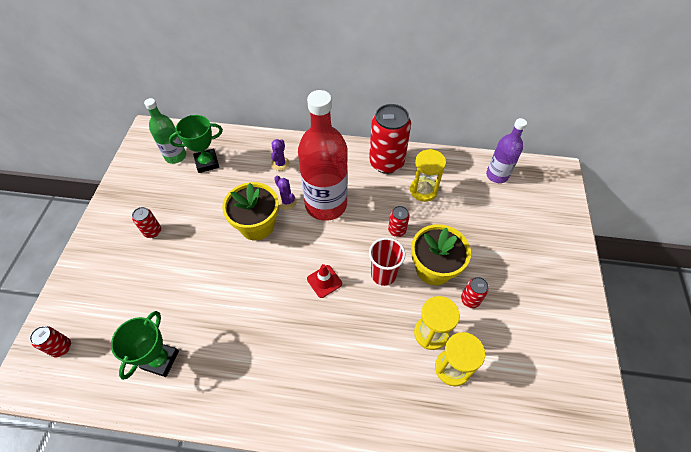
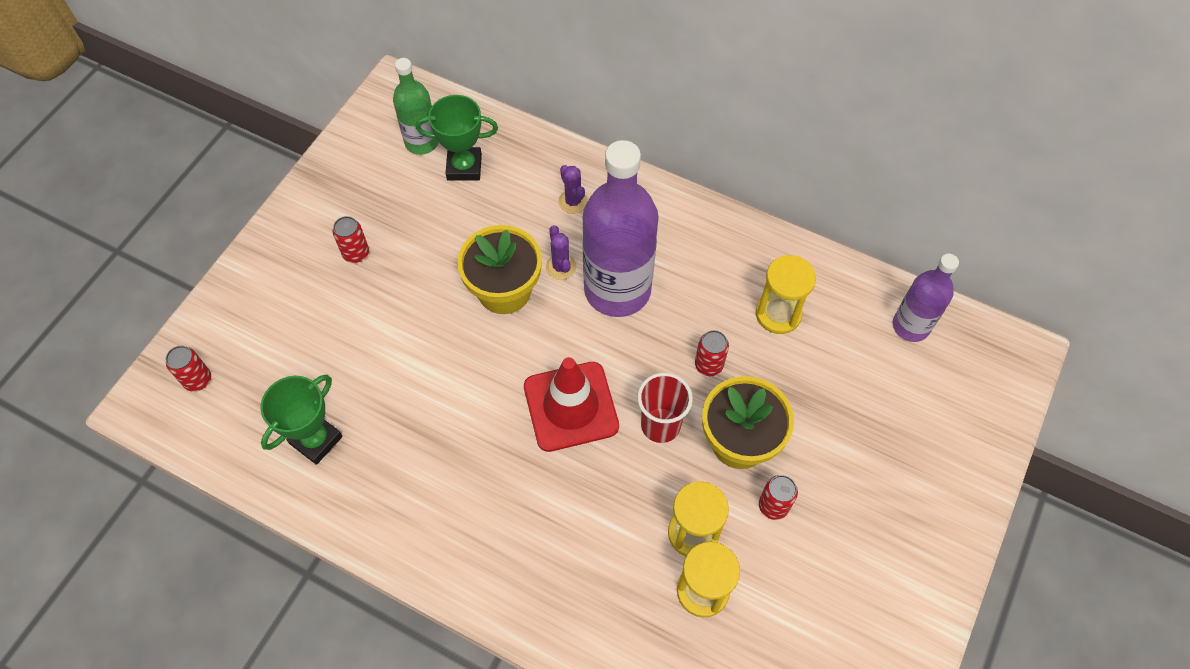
camera: 20 degrees right, 5 degrees up
(280, 164) = (573, 201): purple cactus -> purple cactus turned 60 degrees counterclockwise
(324, 281) = (571, 406): red traffic cone -> red traffic cone, size x1.96
(326, 204) = (617, 290): red bottle -> purple bottle
(386, 162) = (739, 249): red can -> none

